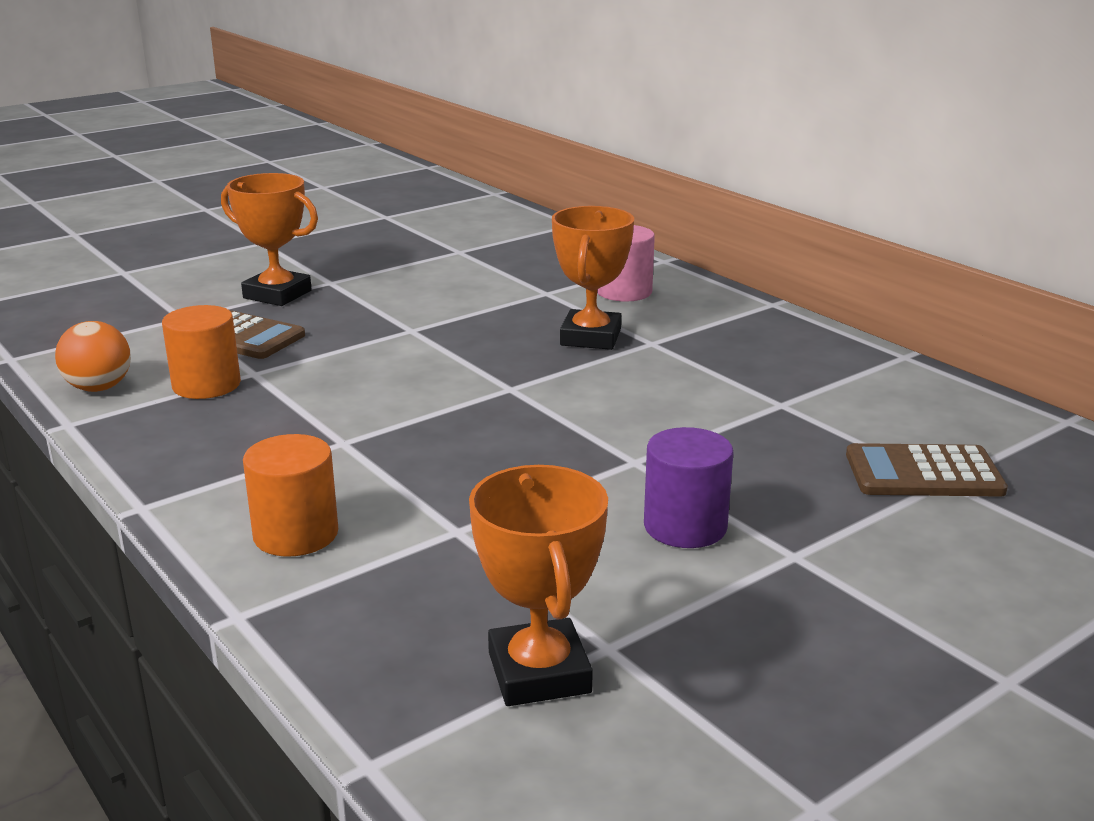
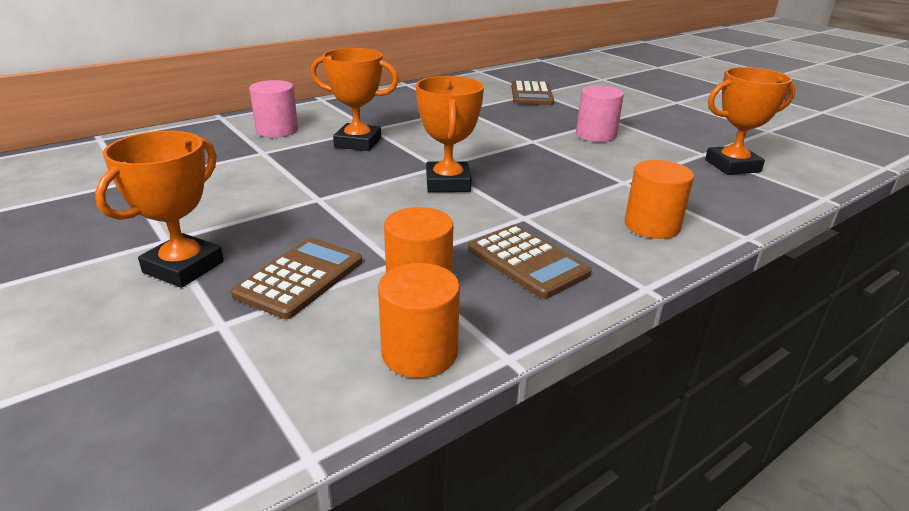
camera: 90 degrees left, 5 degrees up
(99, 388) = (419, 352): orange ball -> orange cylinder
(229, 439) = (527, 261): none -> brown calculator
(452, 395) = (447, 183): none -> orange trophy
(685, 526) = (596, 135): purple cylinder -> pink cylinder

